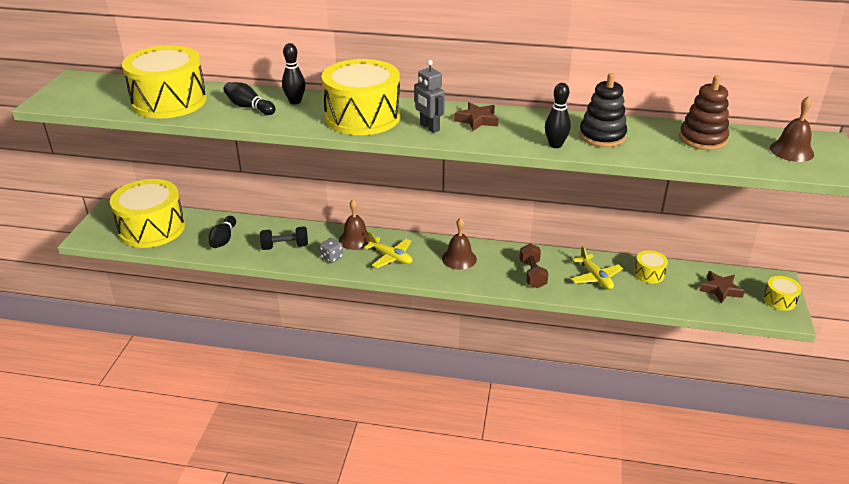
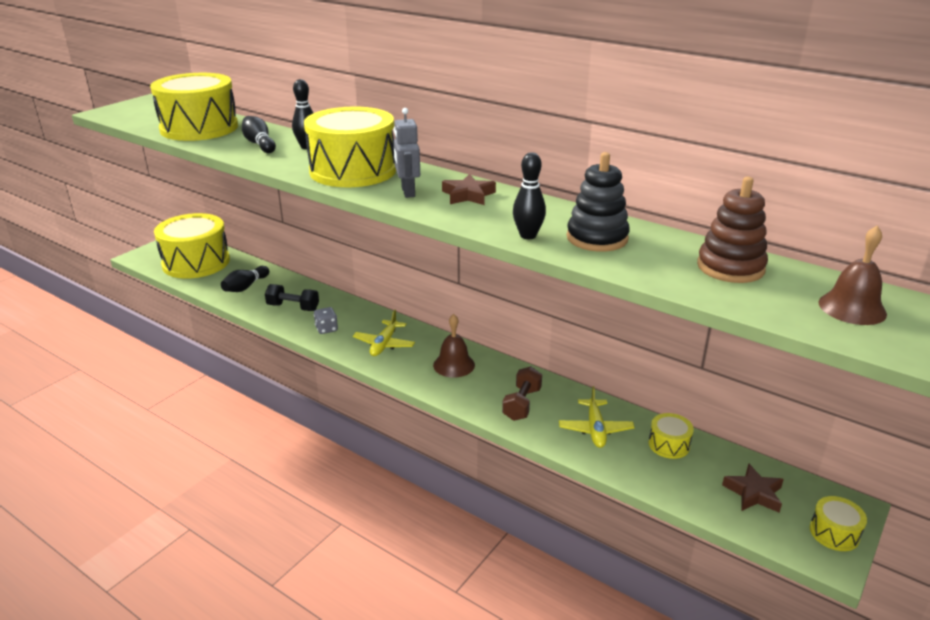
camera: 25 degrees right, 5 degrees down
(355, 239) = (365, 318): brown bell -> none
(391, 257) = (384, 344): yellow plane -> yellow plane turned 45 degrees clockwise

